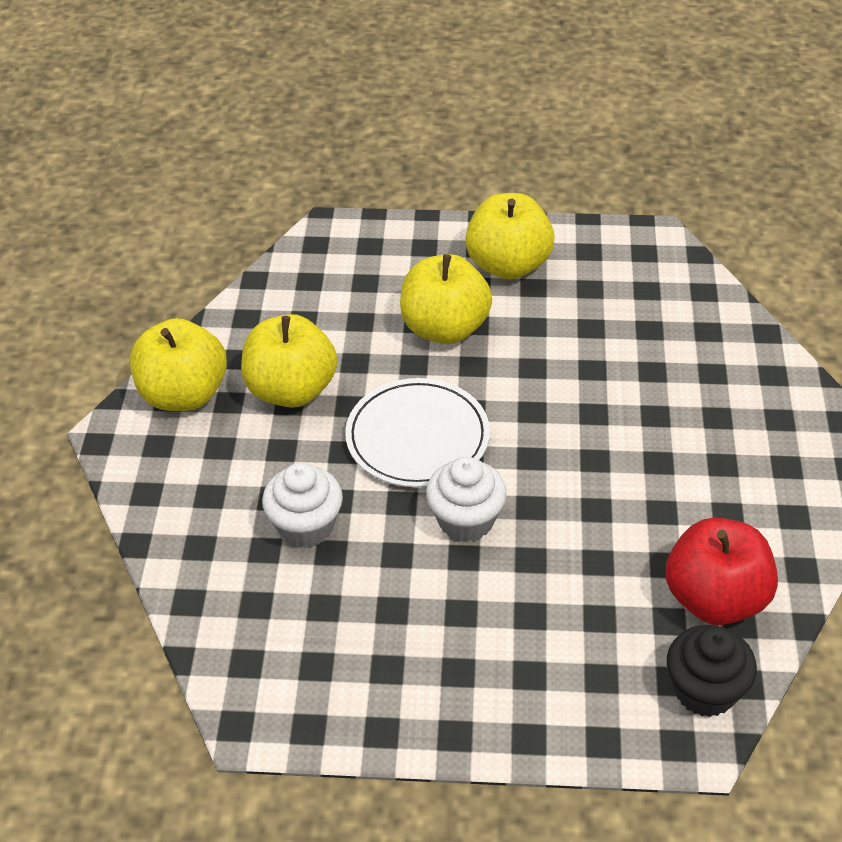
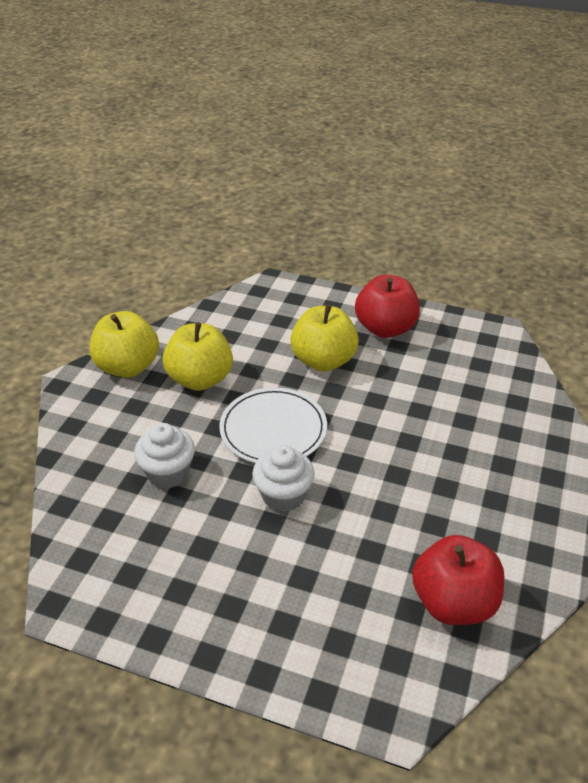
camera: 15 degrees right, 5 degrees down
(508, 265) = (385, 328): yellow apple -> red apple
(705, 690) = (419, 675): black cupcake -> none

